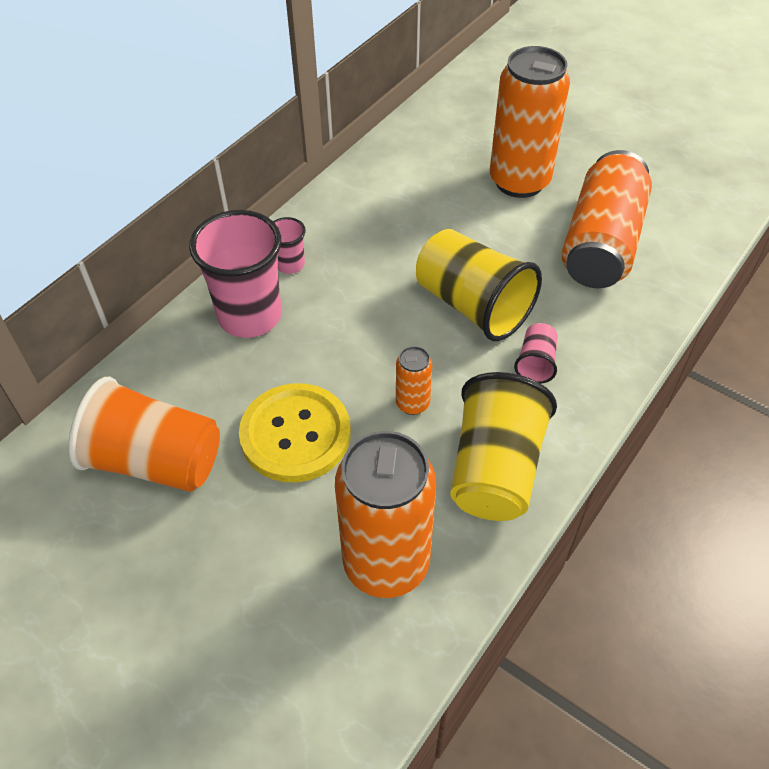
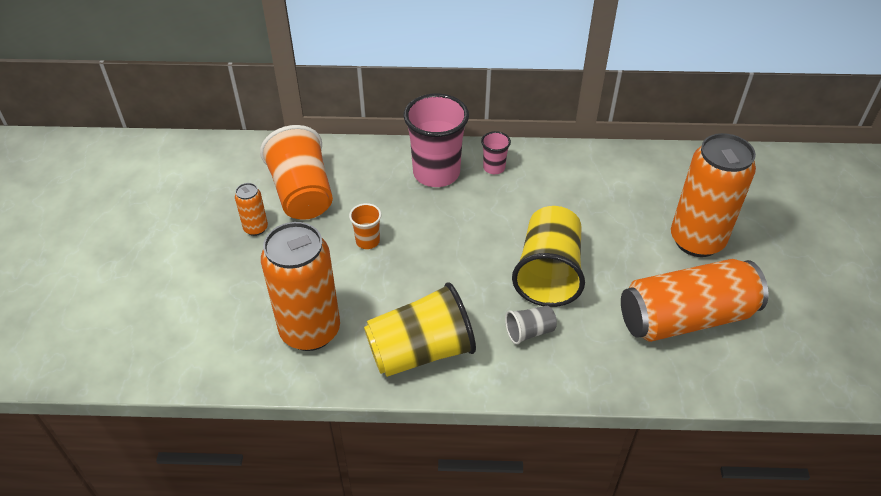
camera: 55 degrees right, 5 degrees down
(295, 434) = (367, 241): yellow button -> orange cup
(412, 403) = (437, 283): orange can -> orange can (256, 228)
(536, 363) = (529, 332): pink cup -> grey cup

